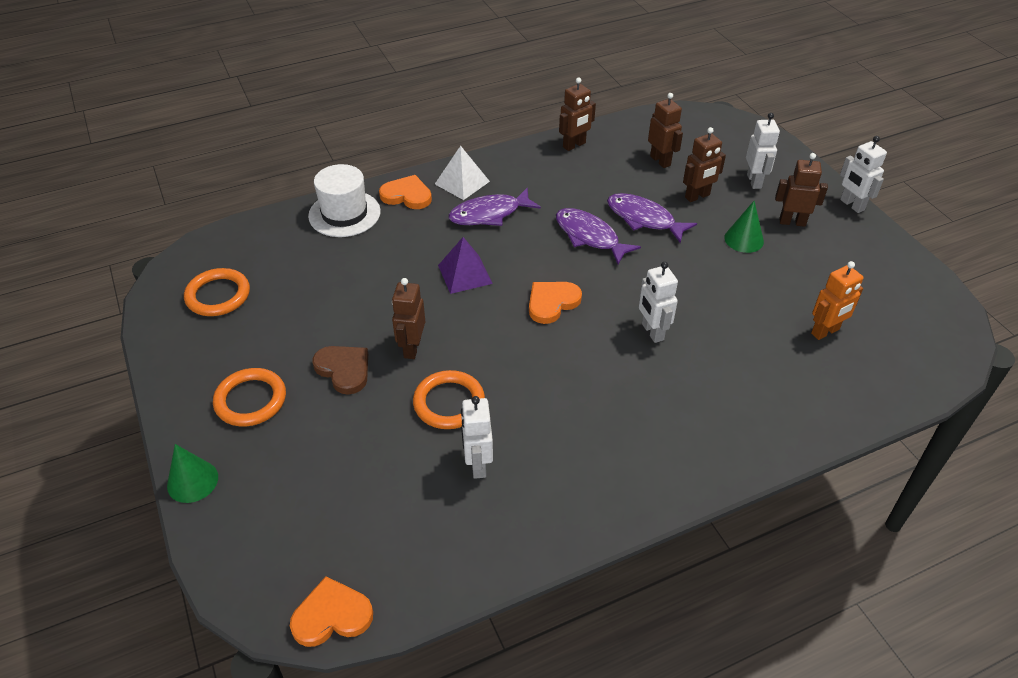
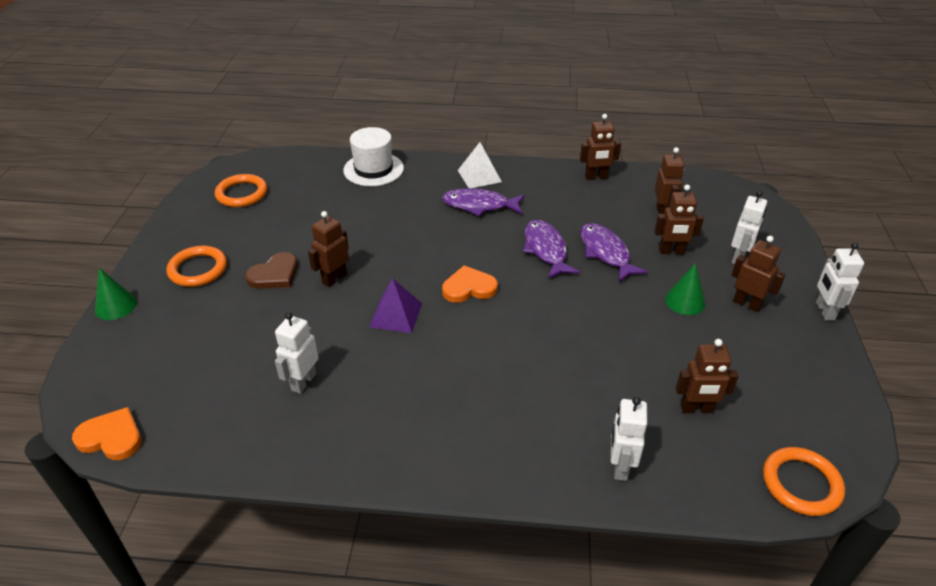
camera: 30 degrees right, 5 degrees down
(344, 370) = (274, 274): brown heart -> brown heart turned 60 degrees clockwise
(407, 195) = (429, 171): orange heart -> none
(449, 403) = (324, 328): orange ring -> orange ring (801, 484)
(465, 274) = (421, 241): purple pyramid -> purple pyramid (396, 315)
(652, 332) = (532, 343): white robot -> white robot (620, 466)
(825, 332) = (696, 409): orange robot -> brown robot

